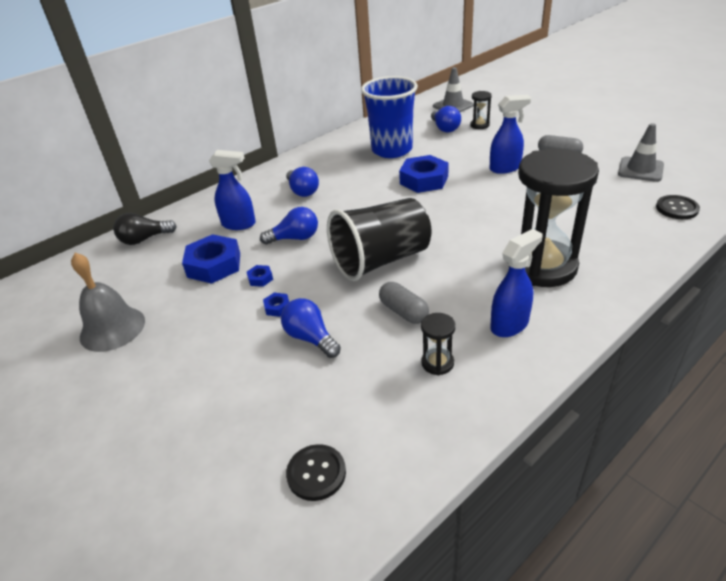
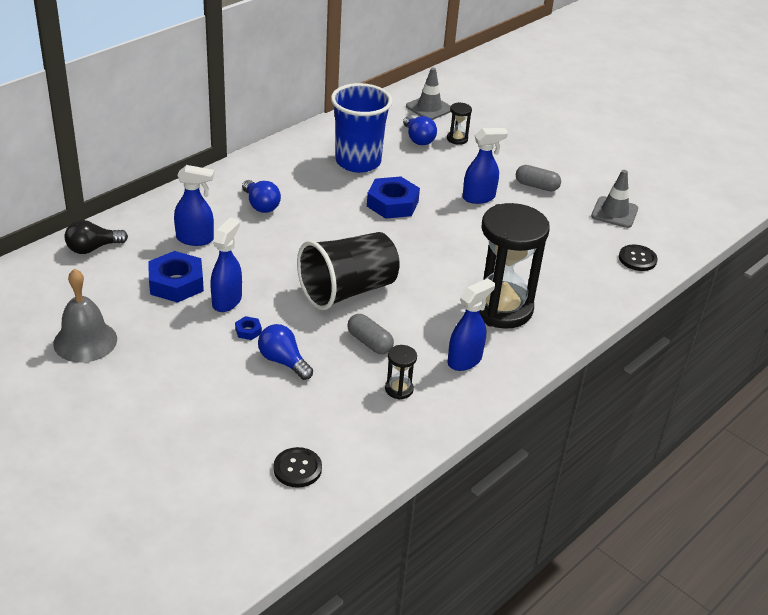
camera: 10 degrees left, 0 degrees up
(260, 278) = (227, 301): blue nut -> blue spray bottle
(295, 238) = (258, 260): blue light bulb -> none

